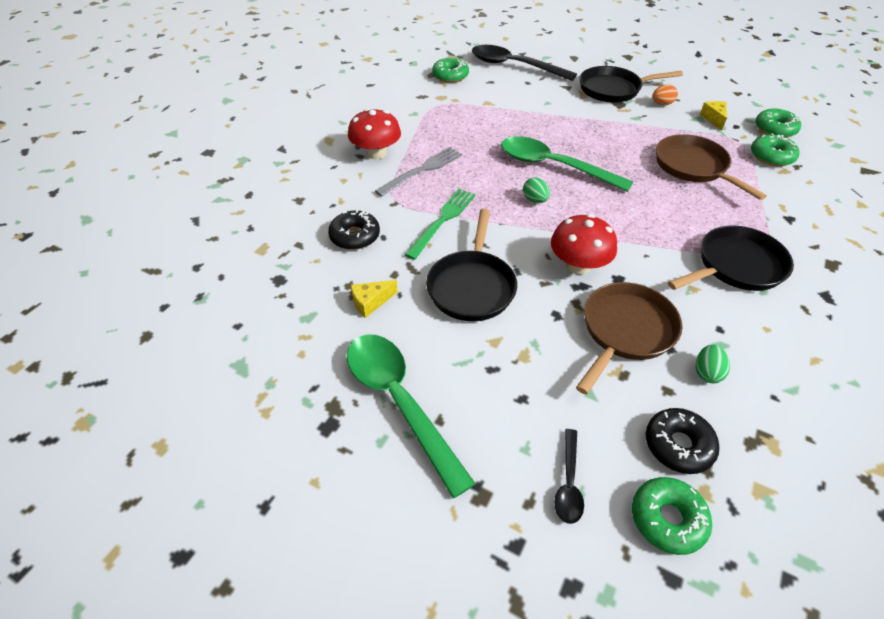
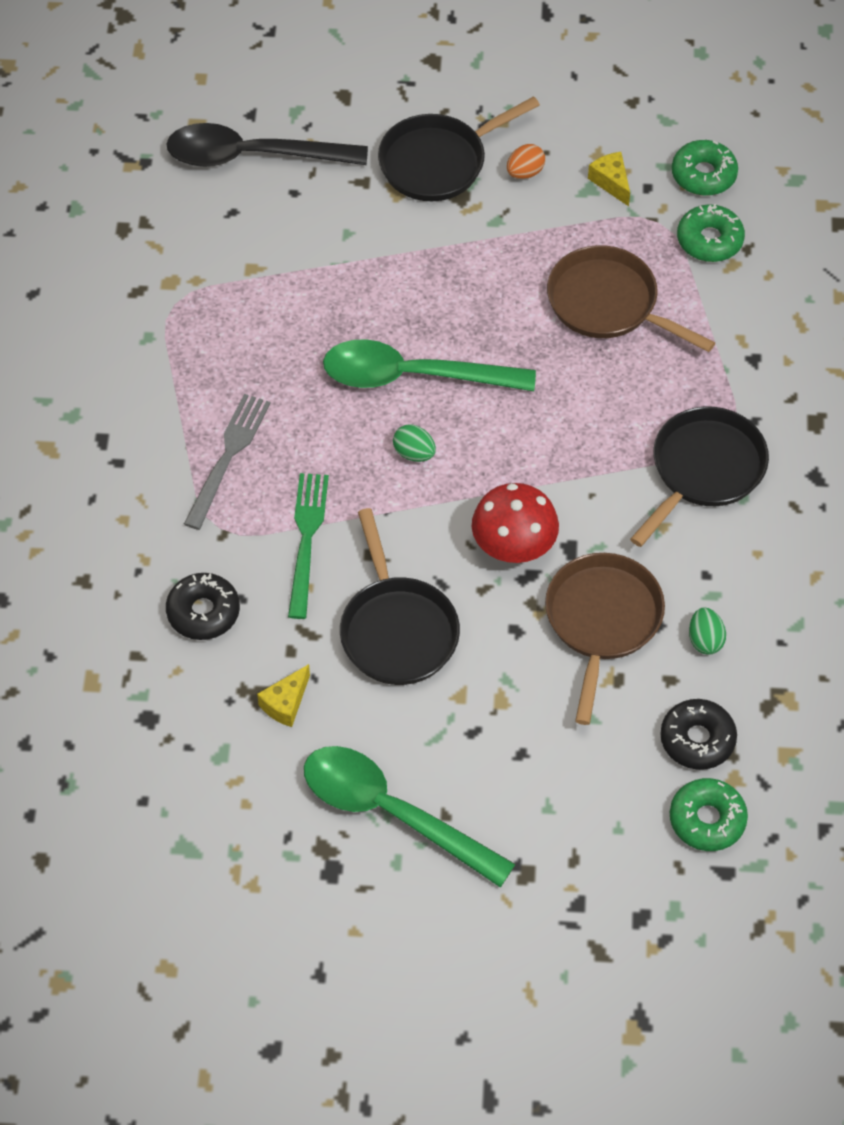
camera: 25 degrees left, 10 degrees up
(376, 153) = (140, 448): red mushroom -> none
(450, 76) = (157, 221): green donut -> none
(568, 483) = (604, 825): black spoon -> none

